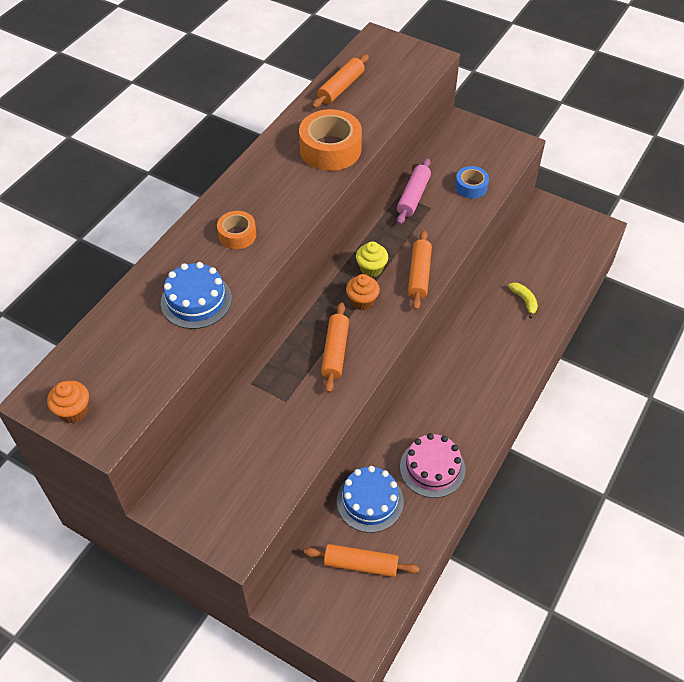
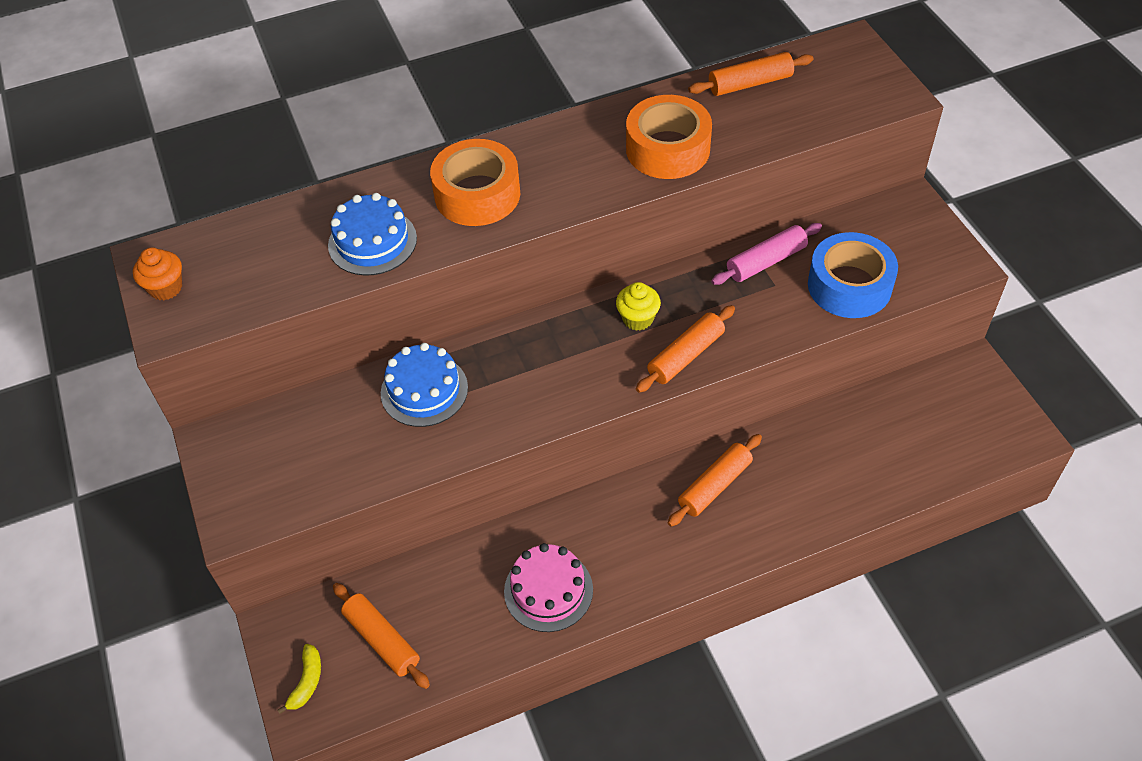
camera: 40 degrees right, 0 degrees up
(237, 235) = (477, 194): orange tape -> orange tape, size x1.76
(335, 352) = (512, 388): orange rolling pin -> orange rolling pin (715, 486)
(362, 301) = (593, 349): orange cupcake -> none
(370, 501) = (451, 581): blue cake -> blue cake (424, 390)
(471, 187) = (849, 286): blue tape -> blue tape, size x1.76
(524, 301) = (836, 468): yellow banana -> yellow banana (307, 682)

